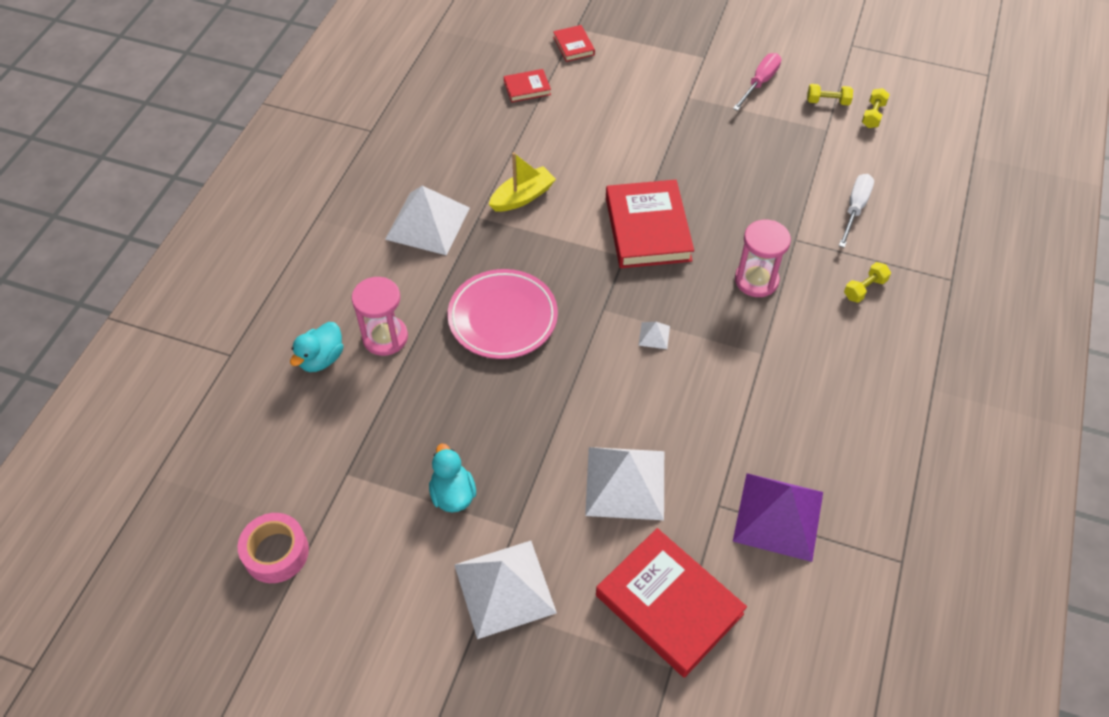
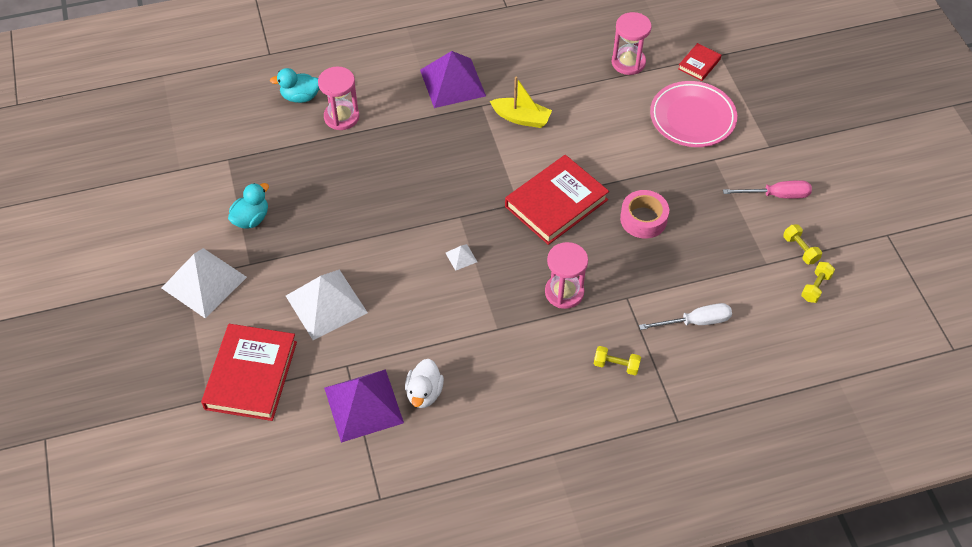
camera: 55 degrees right, 0 degrees up
(276, 552) = (152, 160): pink tape -> pink tape (643, 219)
(428, 223) = (452, 82): white pyramid -> purple pyramid
(503, 318) = (406, 167): pink plate -> pink plate (692, 118)
(527, 88) = (628, 62): red book -> pink hourglass
(798, 455) = (424, 393): none -> white duck
(873, 115) = (815, 287): yellow dumbbell -> yellow dumbbell turned 45 degrees counterclockwise

